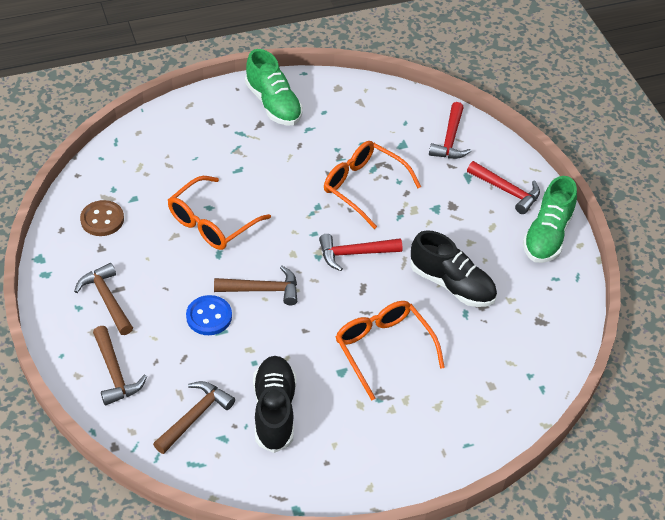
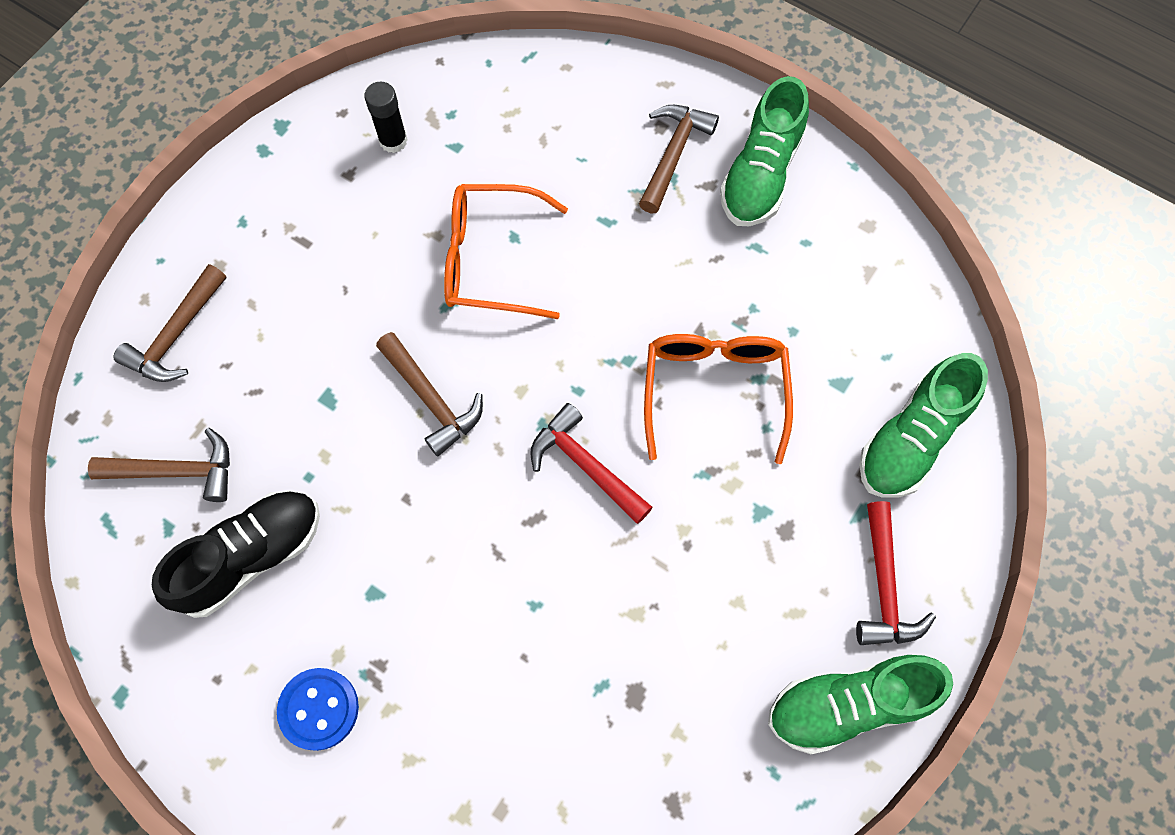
camera: 55 degrees right, 20 degrees up
(102, 219) = (393, 140): brown button -> black glue stick
(107, 299) = (277, 241): brown hammer -> brown hammer (673, 154)
(209, 316) = (339, 371): blue button -> blue button (319, 709)
(383, 348) = (452, 619): orange glasses -> none
(450, 139) = (912, 438): red hammer -> green shoe
(452, 284) = (638, 631): black shoe -> none

